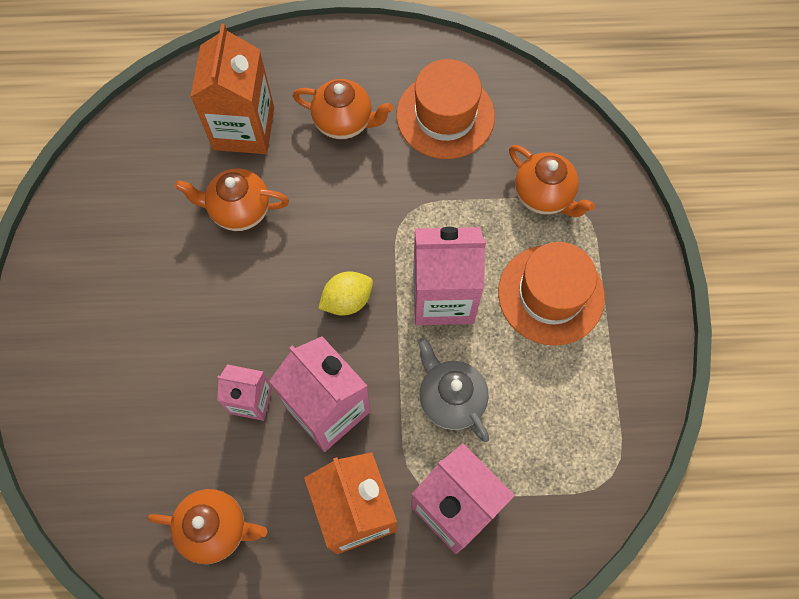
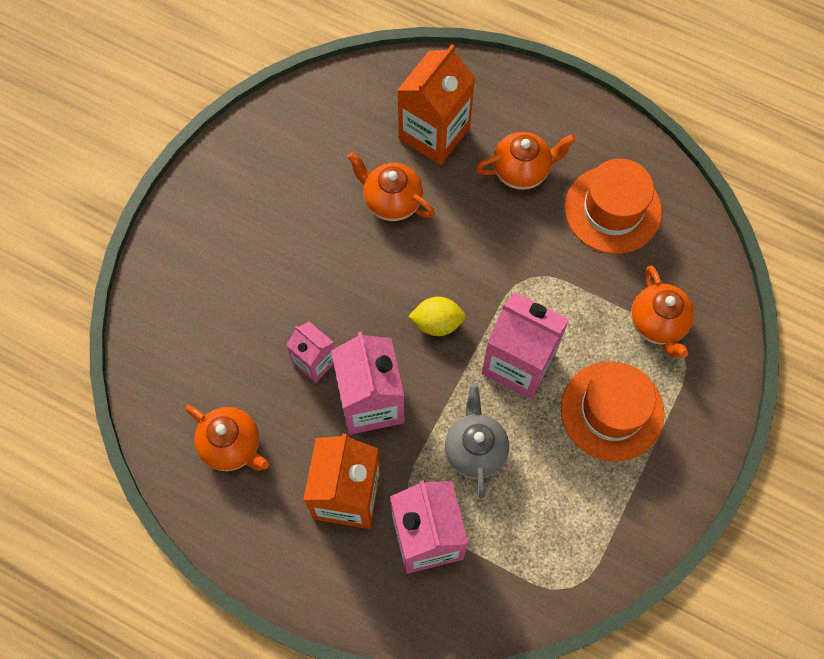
camera: 30 degrees right, 0 degrees up
(344, 122) = (522, 170): orange teapot -> orange teapot turned 60 degrees counterclockwise

